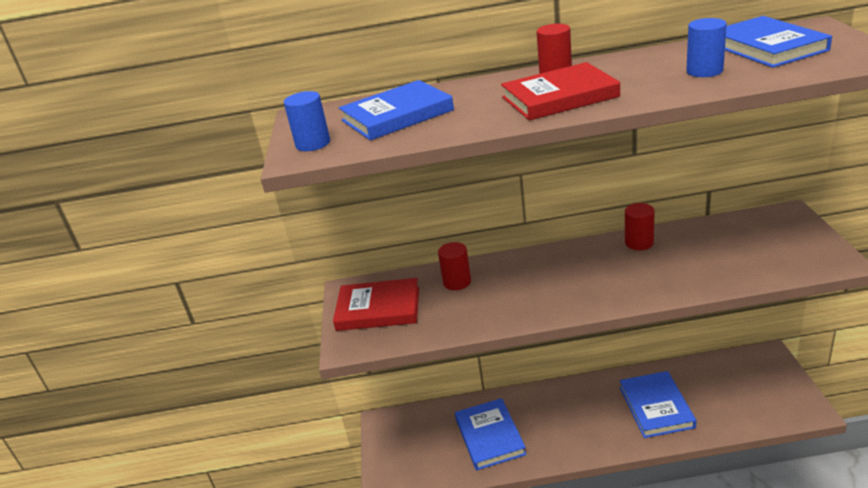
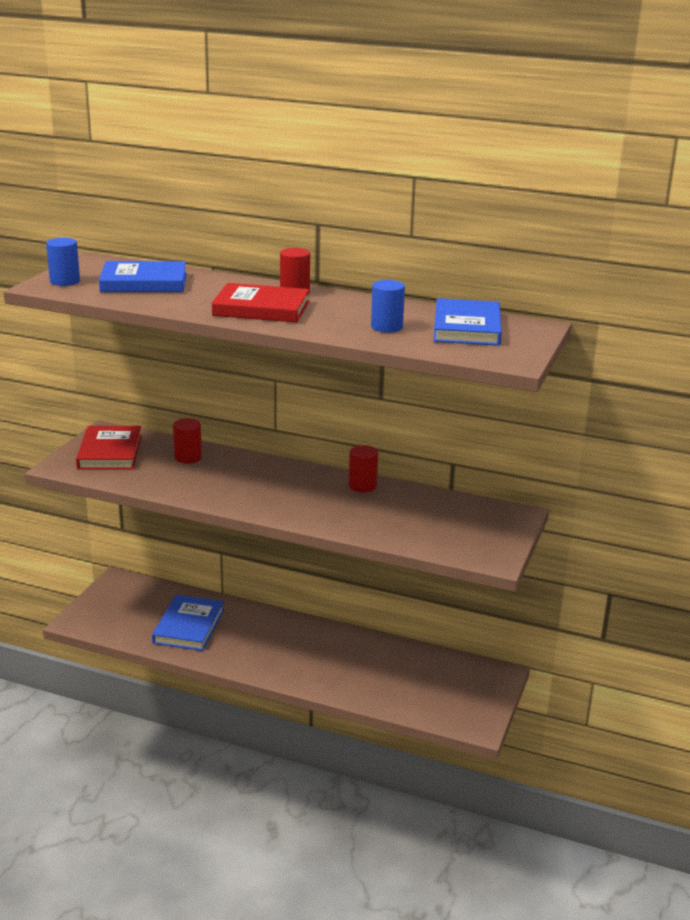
camera: 20 degrees right, 5 degrees down
(378, 309) = (110, 452): red book -> red book turned 60 degrees clockwise
(656, 407) = (349, 666): blue book -> none

